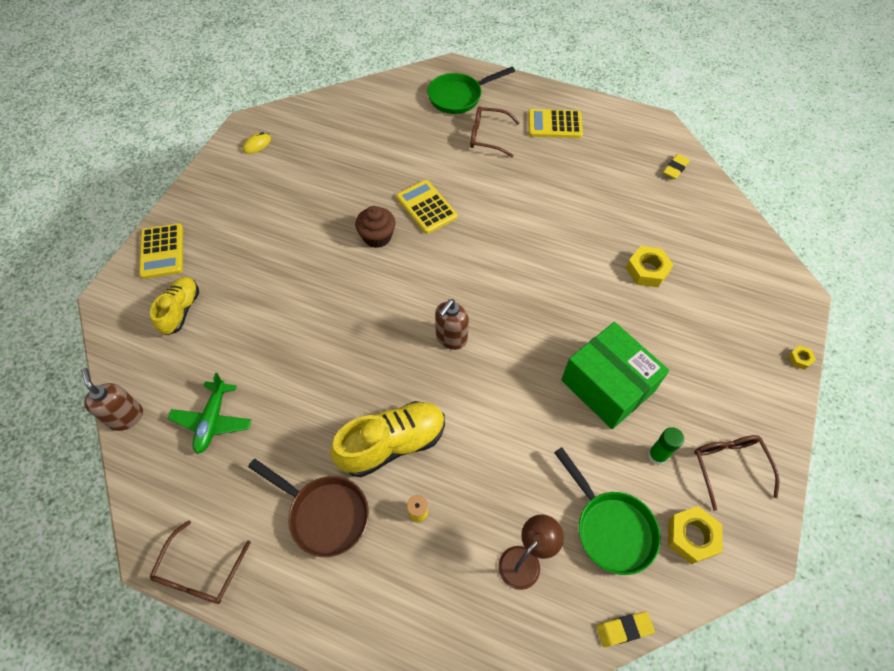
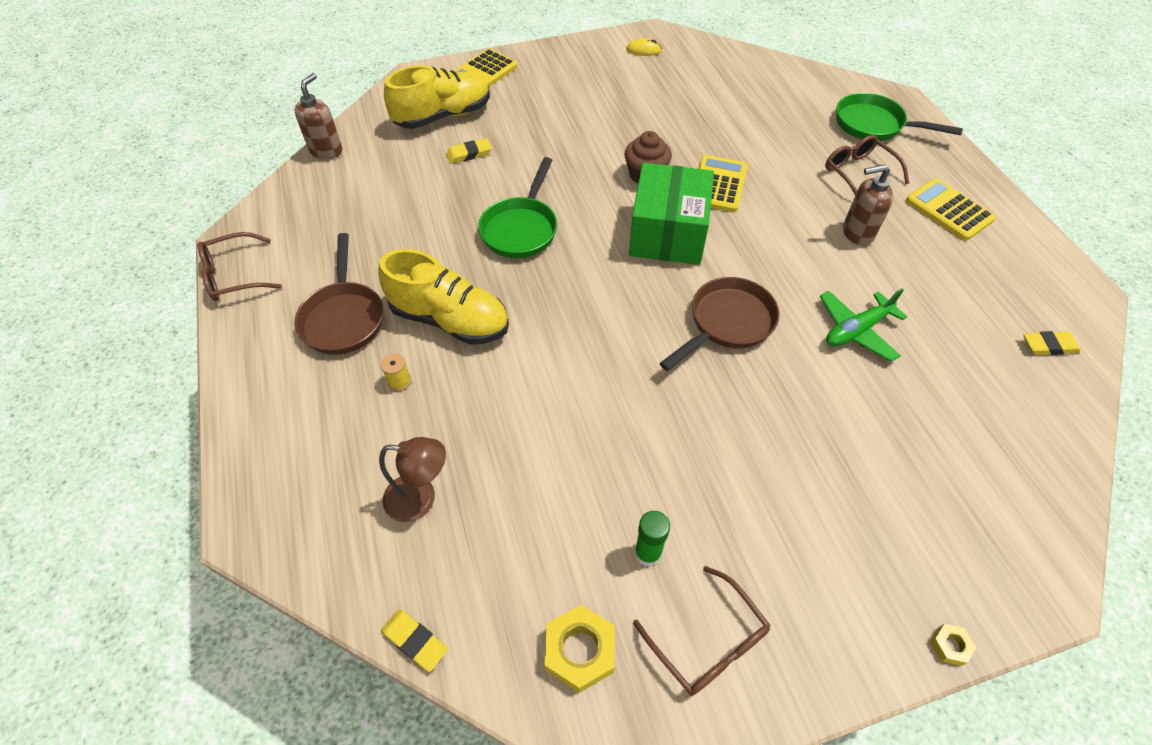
camera: 50 degrees right, 5 degrees down
(181, 310) = (443, 116): yellow shoe -> yellow shoe, size x1.55
(213, 421) = (366, 197): green plane -> green plane (856, 330)
(242, 322) = (469, 154): none -> yellow eraser
(451, 338) = (599, 291): brown soap dispenser -> brown soap dispenser (857, 233)
(537, 292) = (727, 323): none -> brown pan
(607, 385) = (684, 452): green box -> green box (668, 233)
(610, 528) = (520, 557): green pan -> green pan (521, 229)
(647, 270) = (872, 402): yellow nut -> none
(728, 466) = (708, 642): brown glasses -> brown glasses turned 105 degrees clockwise

